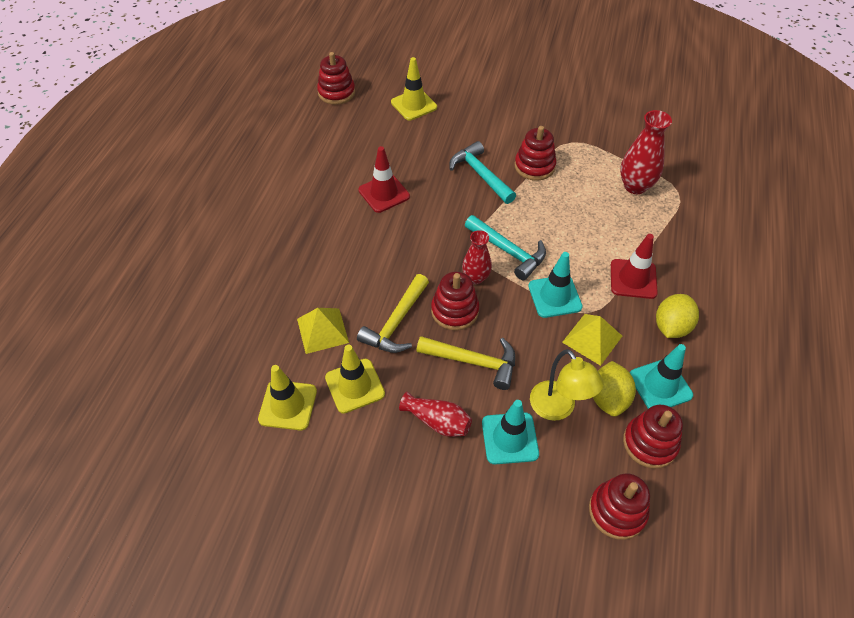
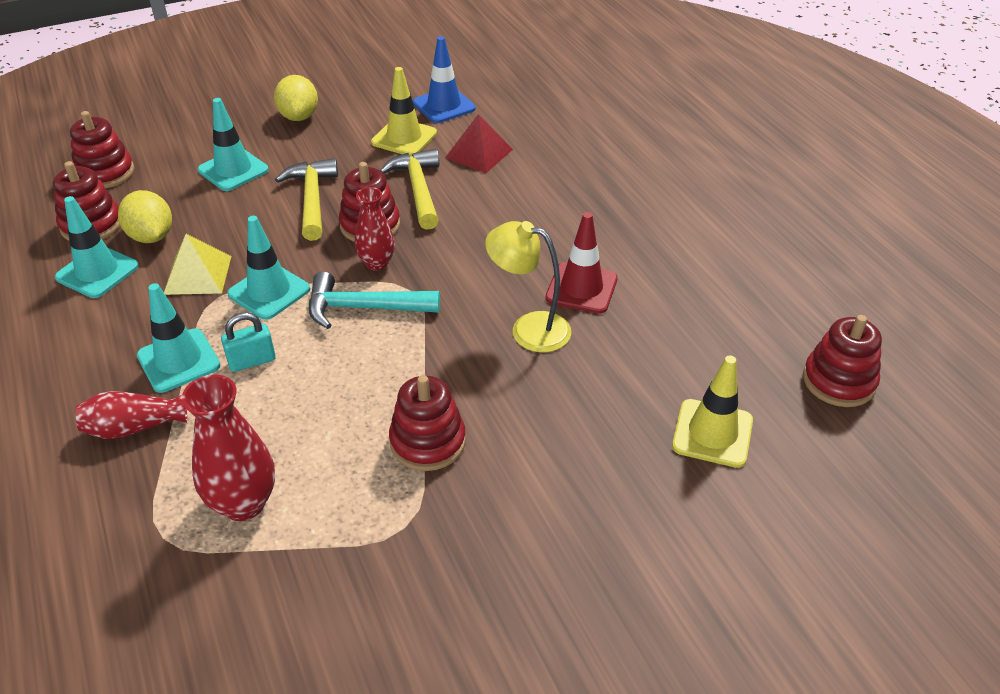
camera: 140 degrees right, 10 degrees down
(288, 405) = (444, 106): yellow traffic cone -> blue traffic cone
(322, 330) = (479, 153): yellow pyramid -> red pyramid
(437, 421) = (308, 151): red vase -> red vase (134, 427)
(473, 362) = (312, 199): yellow hammer -> yellow hammer turned 105 degrees clockwise
(480, 174) = (492, 382): turquoise hammer -> none
(558, 409) = (200, 207): yellow lamp -> yellow lamp (529, 328)
(592, 255) = (252, 361): none -> turquoise padlock
(633, 279) = (179, 361): red traffic cone -> turquoise traffic cone
(671, 327) = (104, 332): yellow lemon -> yellow lemon (299, 116)

